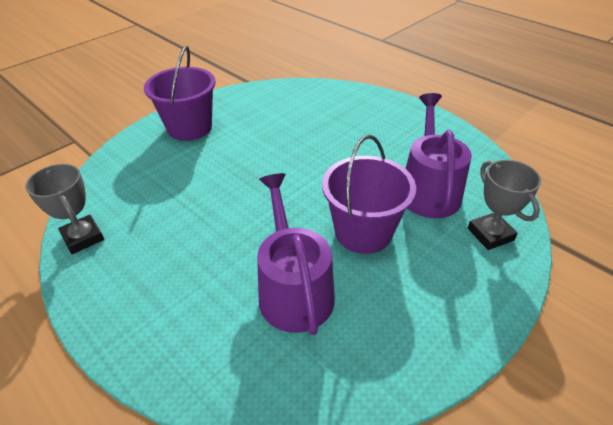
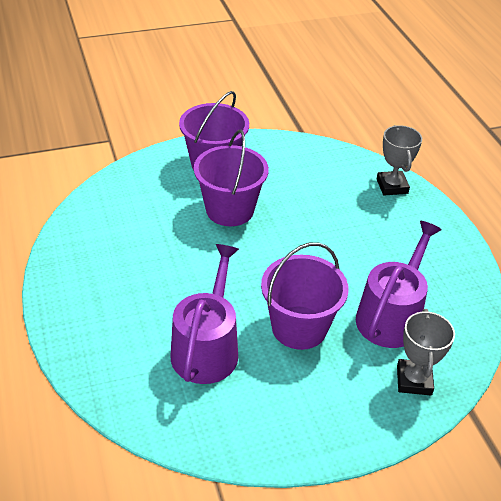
camera: 25 degrees right, 0 degrees up
(83, 237) = (74, 235): grey trophy -> grey trophy (392, 186)
(229, 158) = (229, 210): none -> purple bucket

